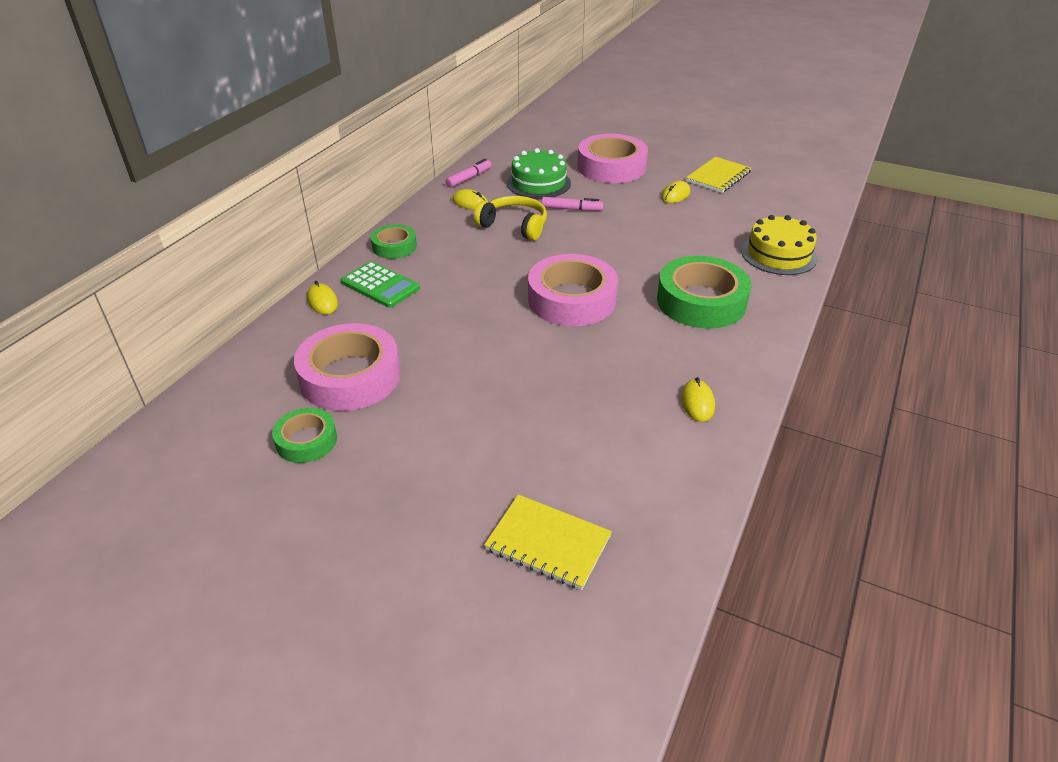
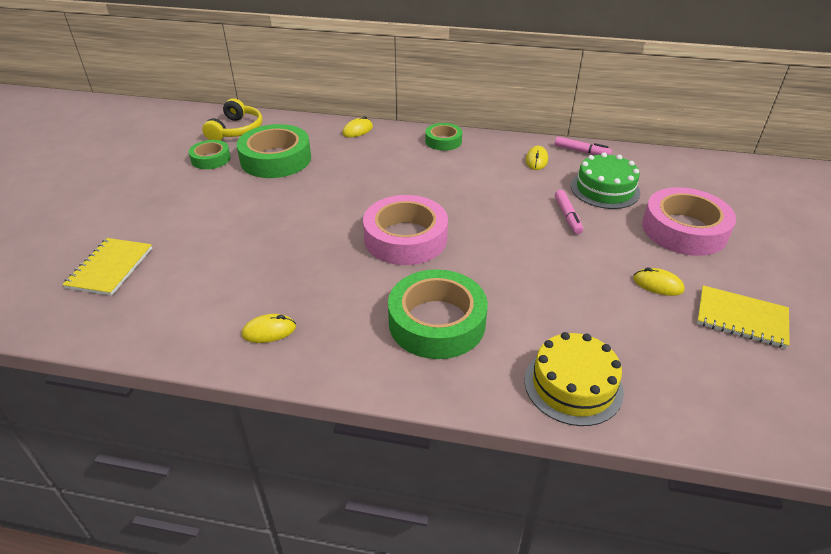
camera: 75 degrees right, 0 degrees up
(350, 376) = (276, 159): pink tape -> green tape
(380, 285) = (387, 147): green calculator -> none
(514, 226) = (512, 189): yellow headphones -> yellow headphones (236, 130)

